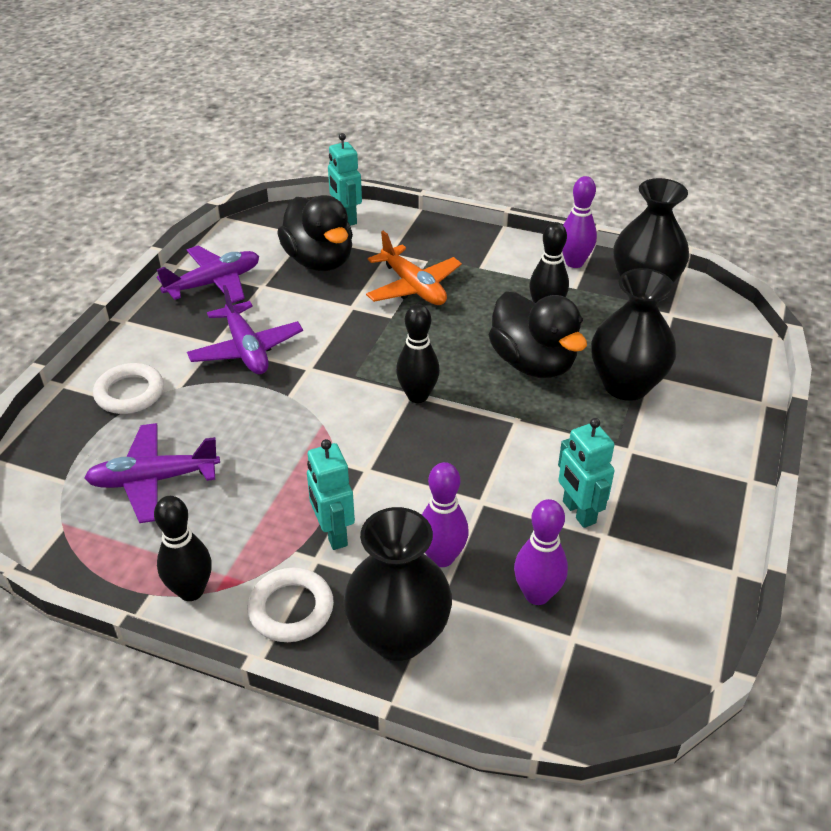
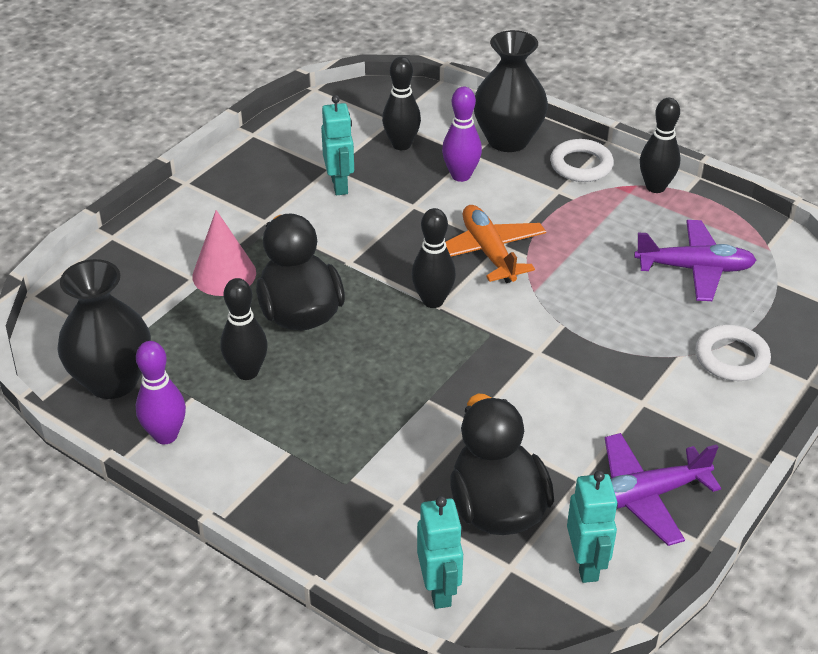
camera: 165 degrees left, 0 degrees up
(246, 349) = (605, 387): purple plane -> none
(333, 534) = (541, 204): turquoise robot -> turquoise robot (586, 564)
(413, 287) = (386, 438): orange plane -> orange plane (488, 252)
(537, 594) = (401, 145): purple bowling pin -> black bowling pin
(626, 385) = (224, 274): black vase -> pink cone

